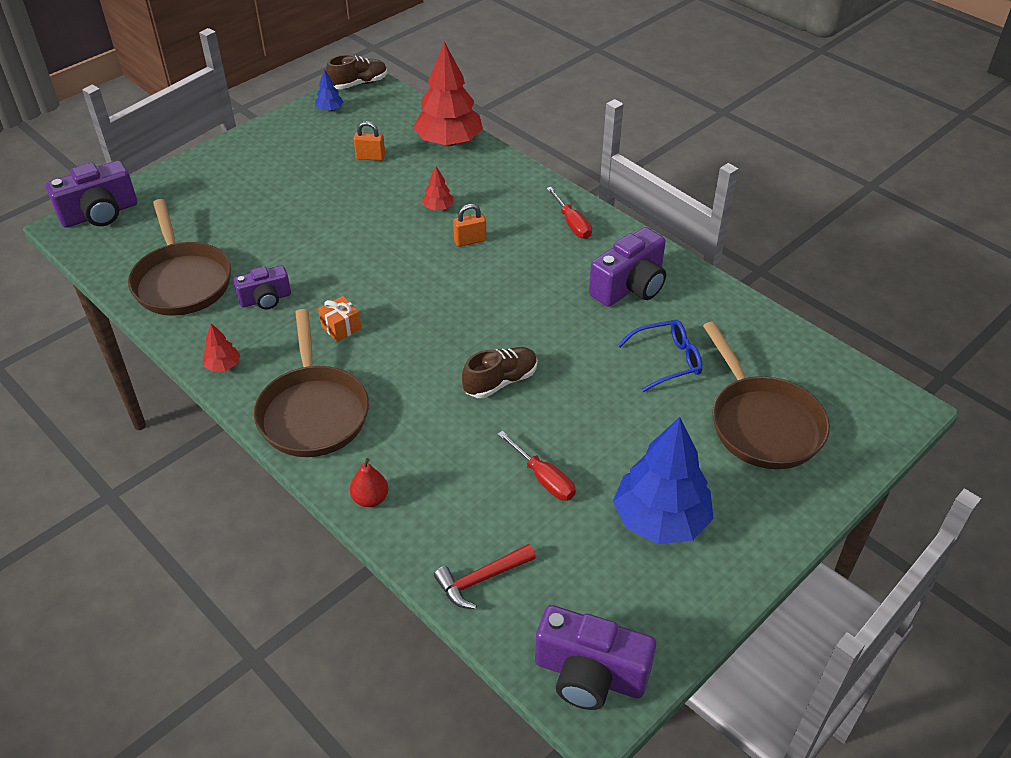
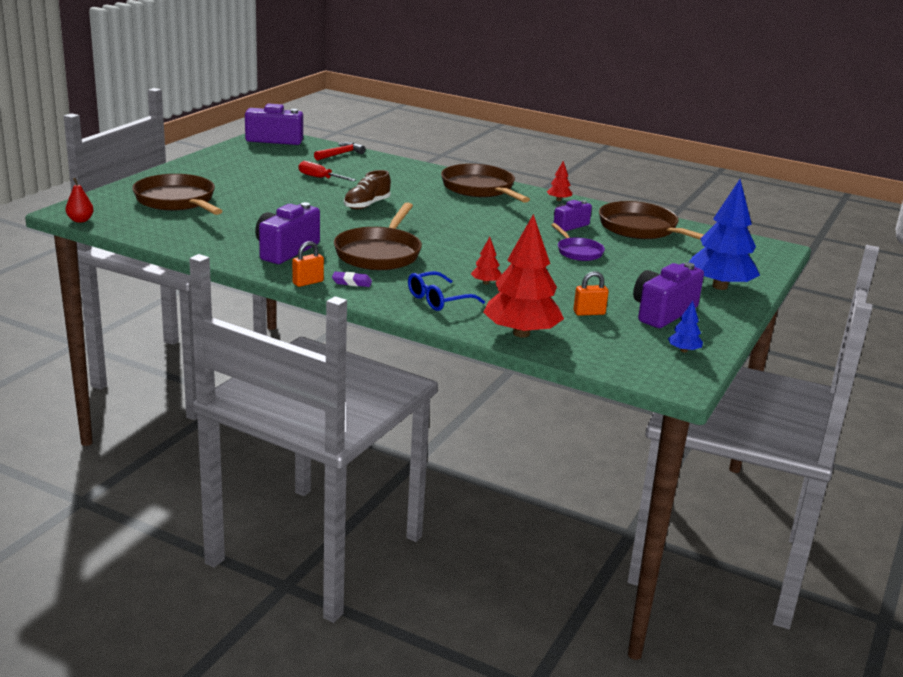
camera: 160 degrees right, 20 degrees down
(100, 214) = (765, 256): purple camera -> purple camera (662, 312)
(301, 246) = (578, 252): none -> purple pan
(341, 327) = (499, 218): orange gift -> none
(358, 84) = (686, 381): brown shoe -> none
(370, 499) = (417, 168): red pear -> red pear (80, 220)
(470, 241) = (439, 265): orange padlock -> orange padlock (308, 282)
(526, 269) = (379, 253): none -> brown pan
(572, 224) = (352, 282): red screwdriver -> purple eraser
(660, 520) = (245, 171): blue tree -> blue tree (720, 286)
(667, 360) = (248, 220): blue glasses -> blue glasses (438, 300)

